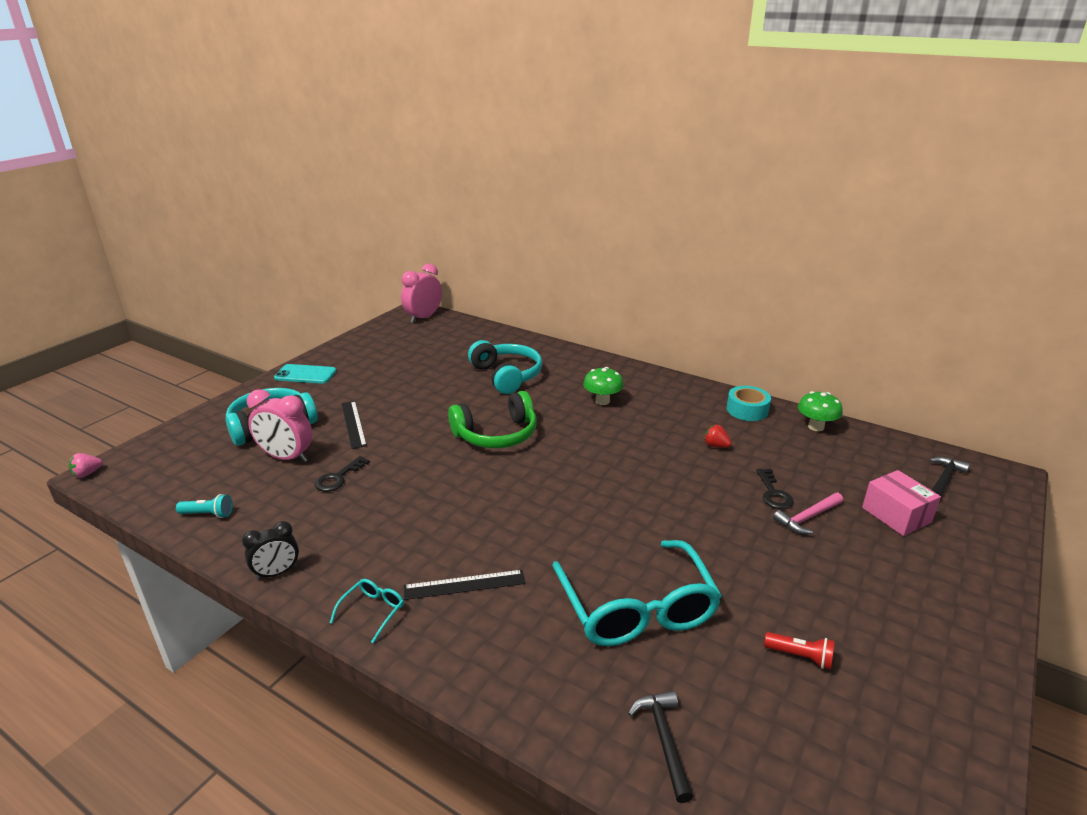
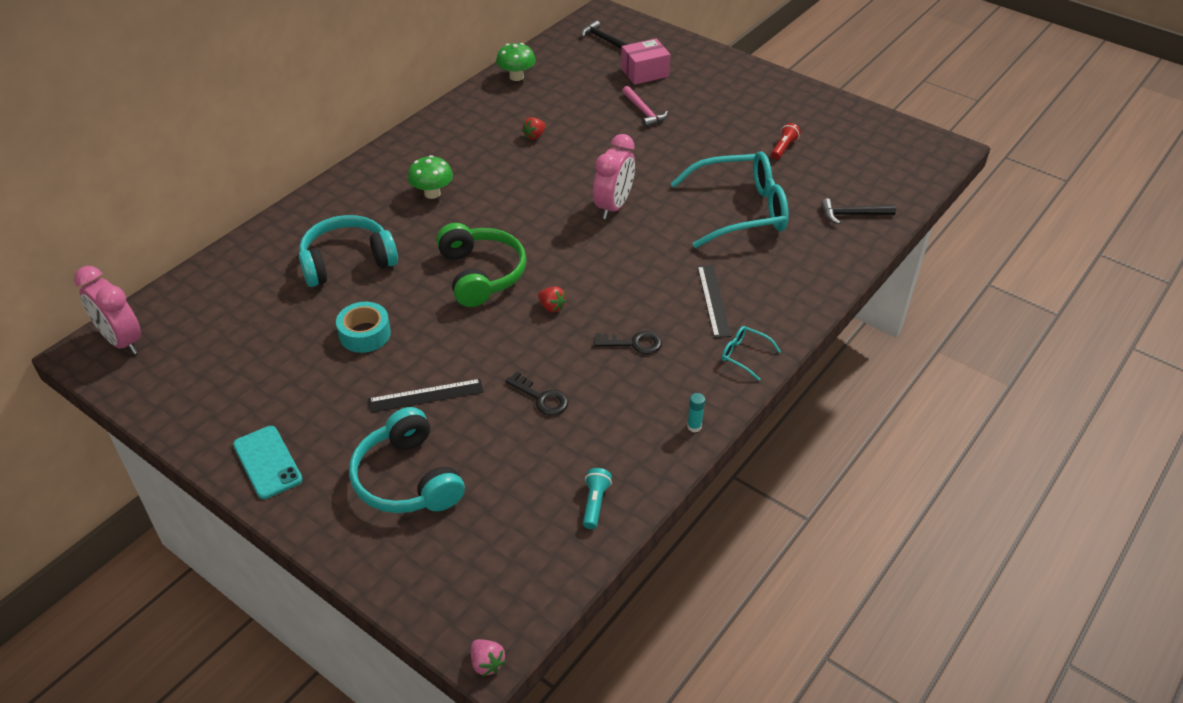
camera: 85 degrees left, 15 degrees up
(277, 573) = (694, 426): black clock -> turquoise glue stick
(286, 457) = (490, 450): pink clock -> pink clock (613, 206)
(305, 374) = (267, 462): turquoise phone -> turquoise phone turned 45 degrees counterclockwise
(454, 475) = (551, 307): none -> red strawberry
(747, 410) = (477, 107): turquoise tape -> turquoise tape (365, 334)
(773, 493) = (610, 120): black key -> black key (633, 343)

